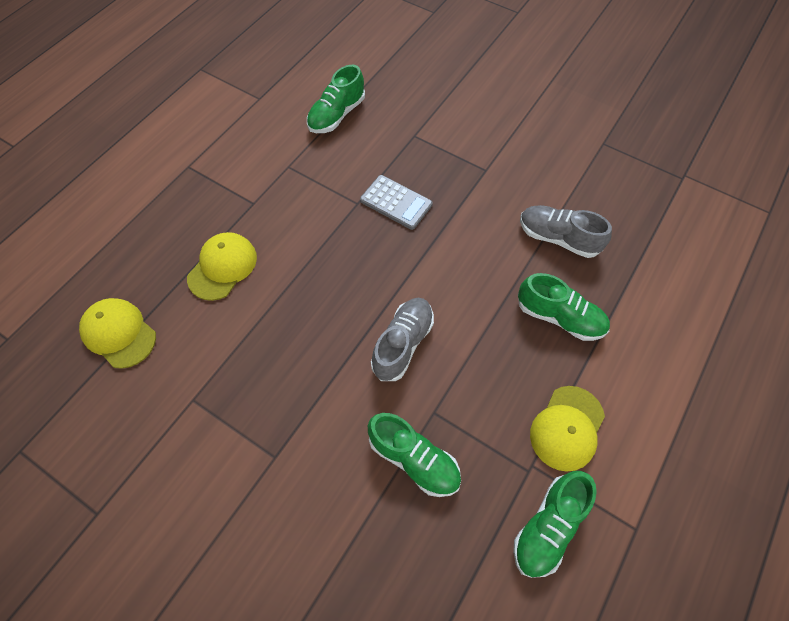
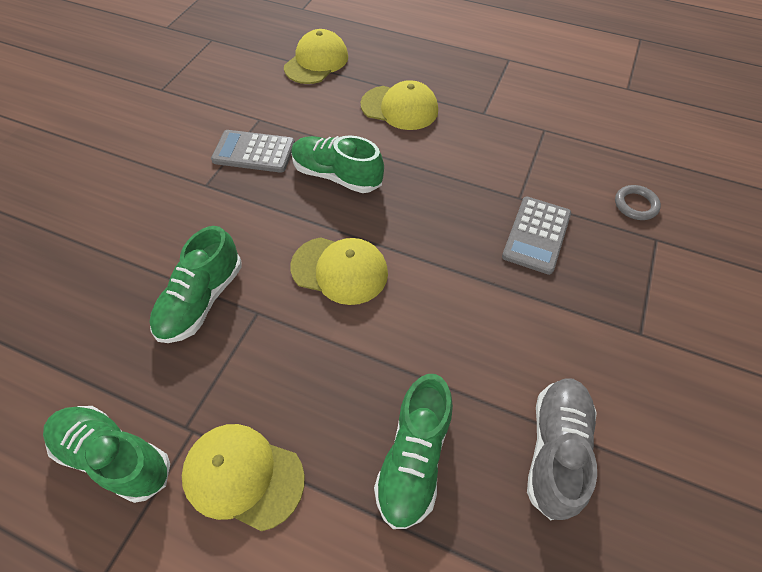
camera: 80 degrees right, 5 degrees down
(241, 407) = (254, 152): none -> grey calculator
(336, 115) = (643, 156): green shoe -> green shoe (337, 175)
(381, 136) = (635, 205): none -> grey ring
(403, 344) = (340, 270): grey shoe -> yellow cap

